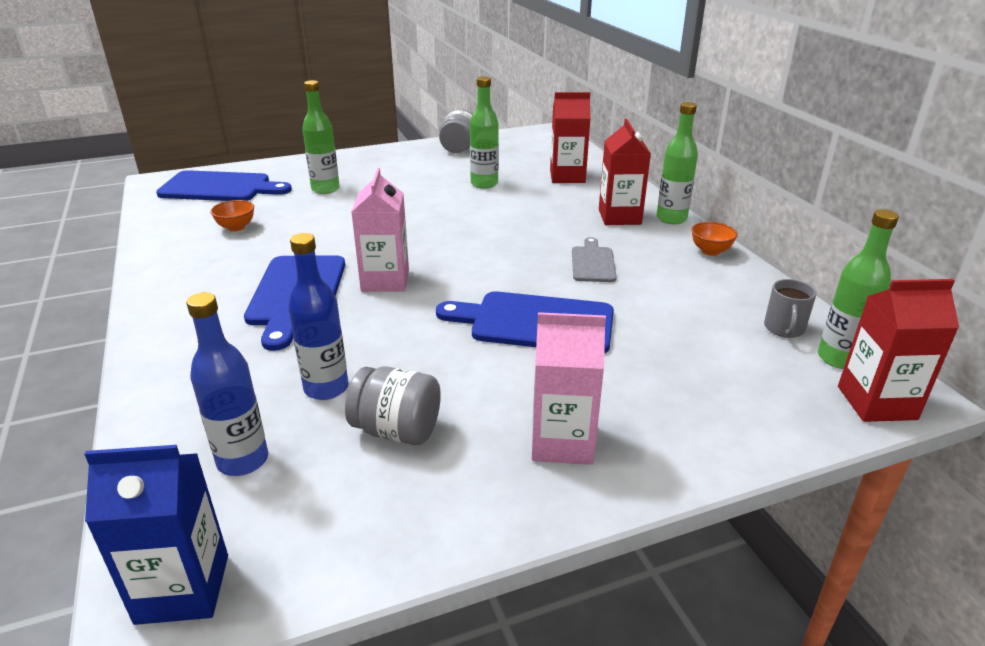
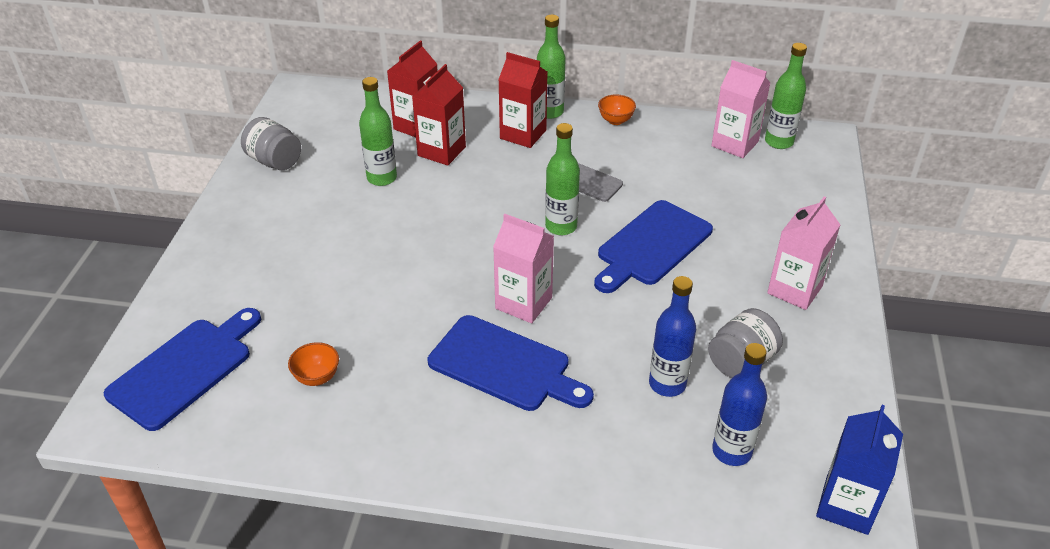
camera: 60 degrees left, 10 degrees up
(325, 189) = (281, 286): green bottle -> green bottle (561, 226)
(784, 328) = (735, 144): grey mug -> pink carton
(876, 403) = (826, 153): red carton -> red carton (441, 151)

